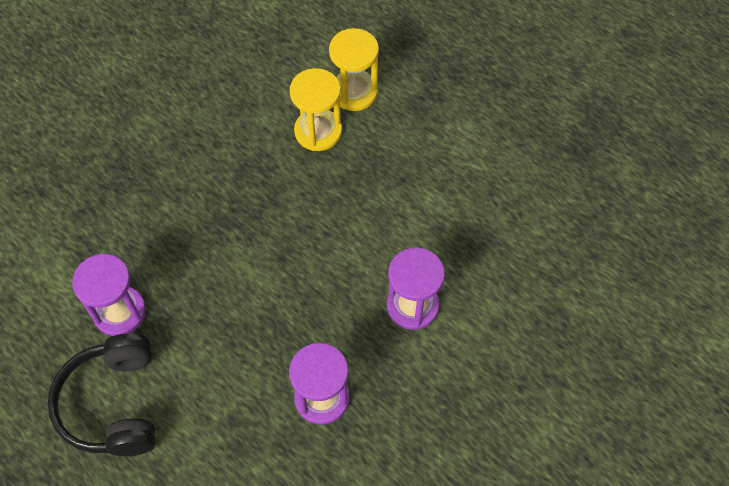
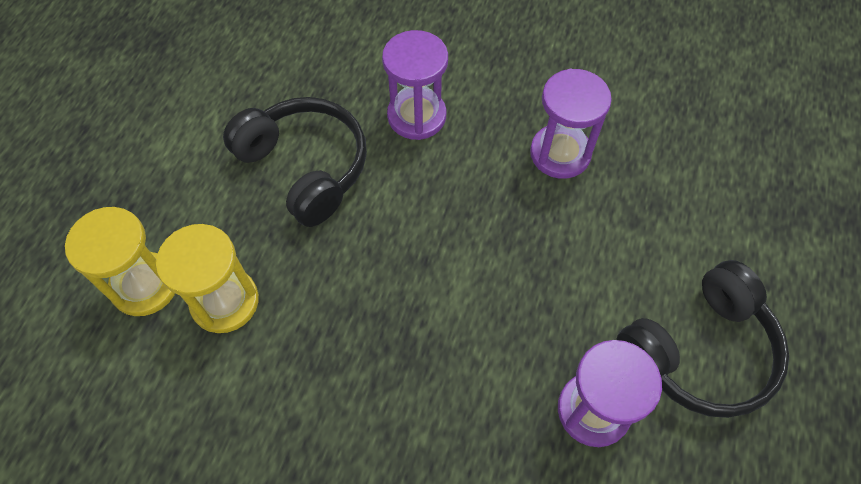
camera: 115 degrees left, 0 degrees up
(401, 211) = (305, 167): none -> black headphones

